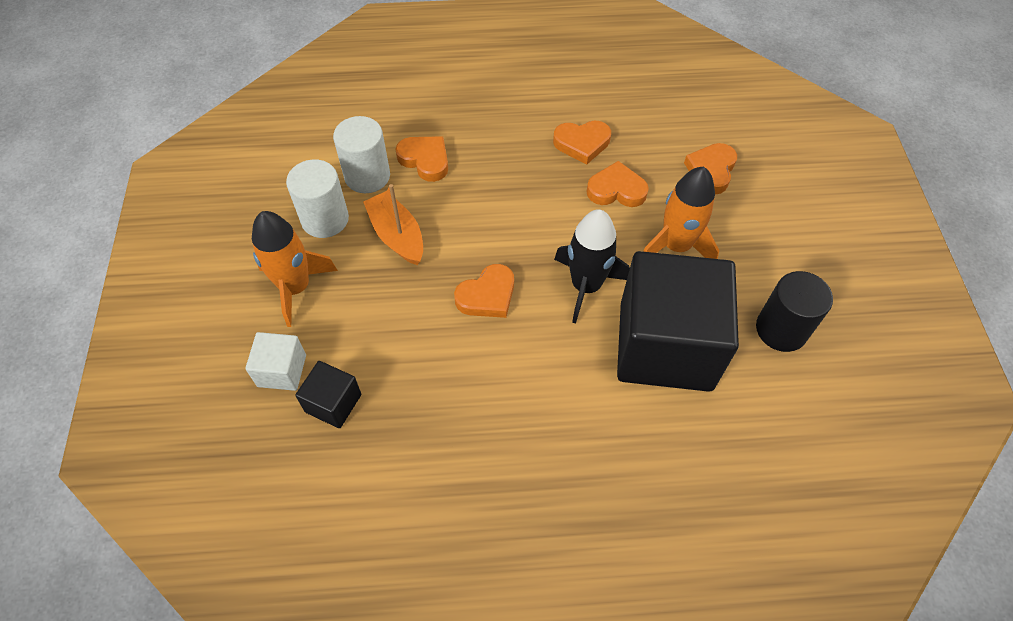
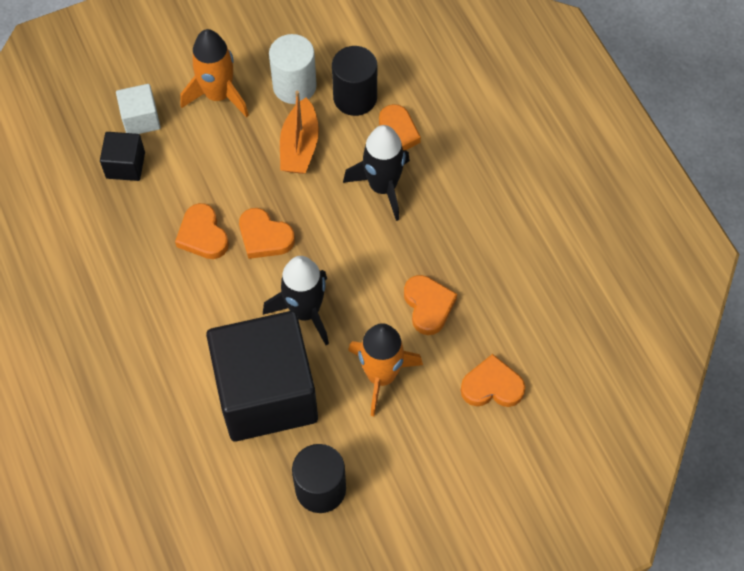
camera: 70 degrees right, 5 degrees up
(367, 176) = (355, 98): white cylinder -> black cylinder
(397, 235) = (299, 146): orange boat -> orange boat turned 150 degrees clockwise
(476, 185) = (383, 187): none -> black rocket
(582, 143) = (475, 259): orange heart -> orange heart (203, 235)

